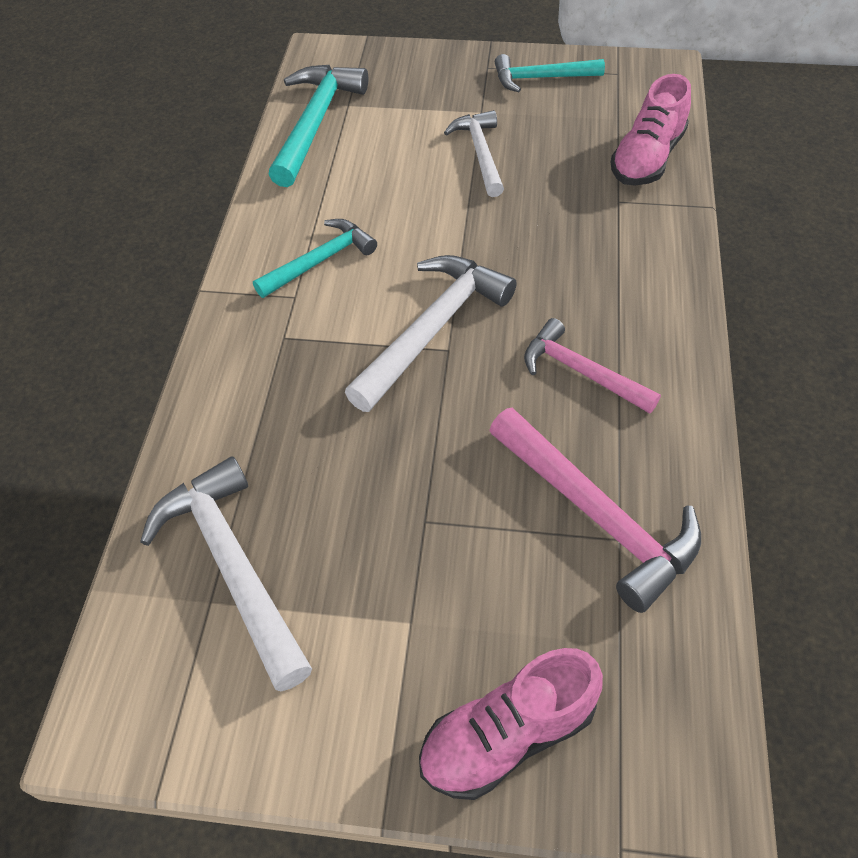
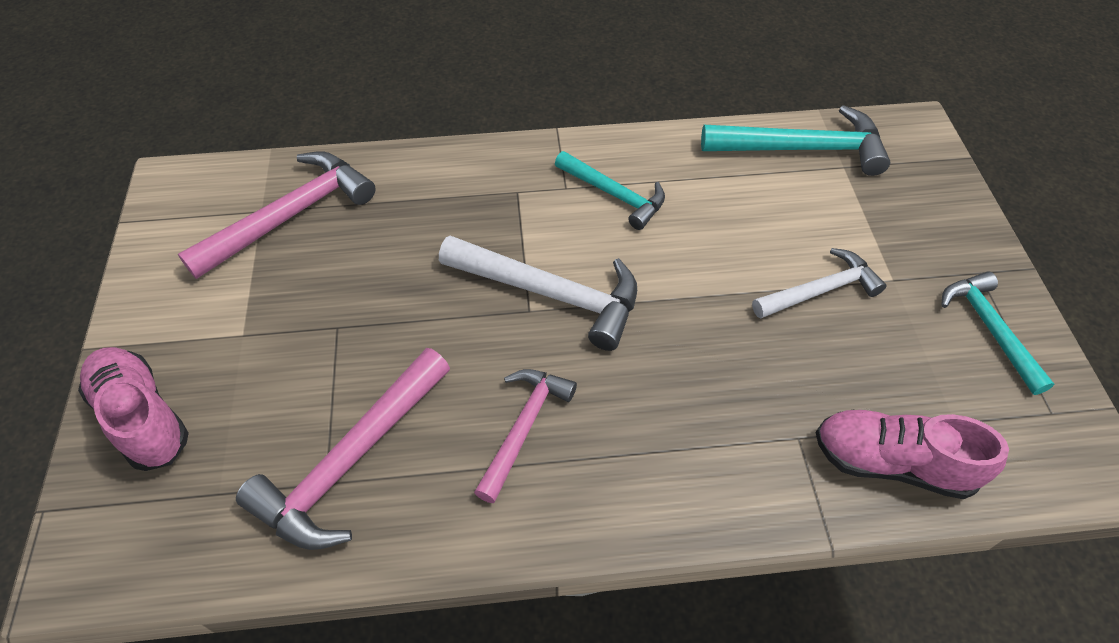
camera: 75 degrees right, 0 degrees up
(233, 566) = (290, 216): white hammer -> pink hammer

